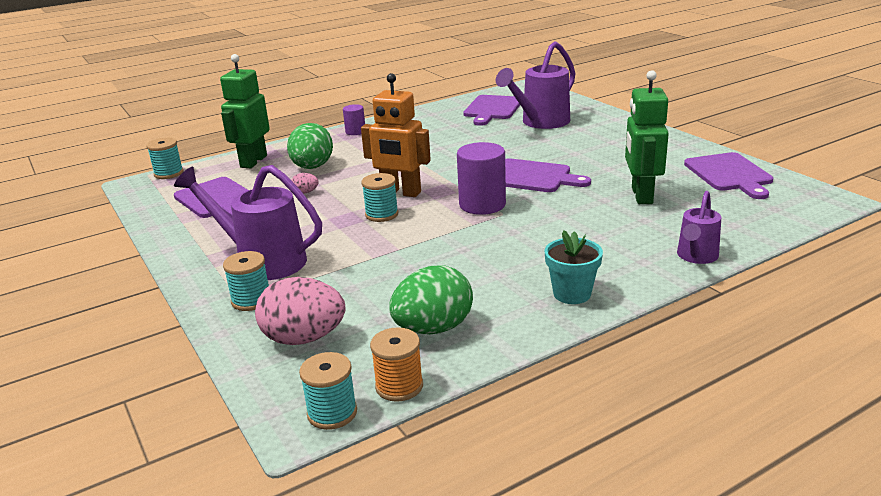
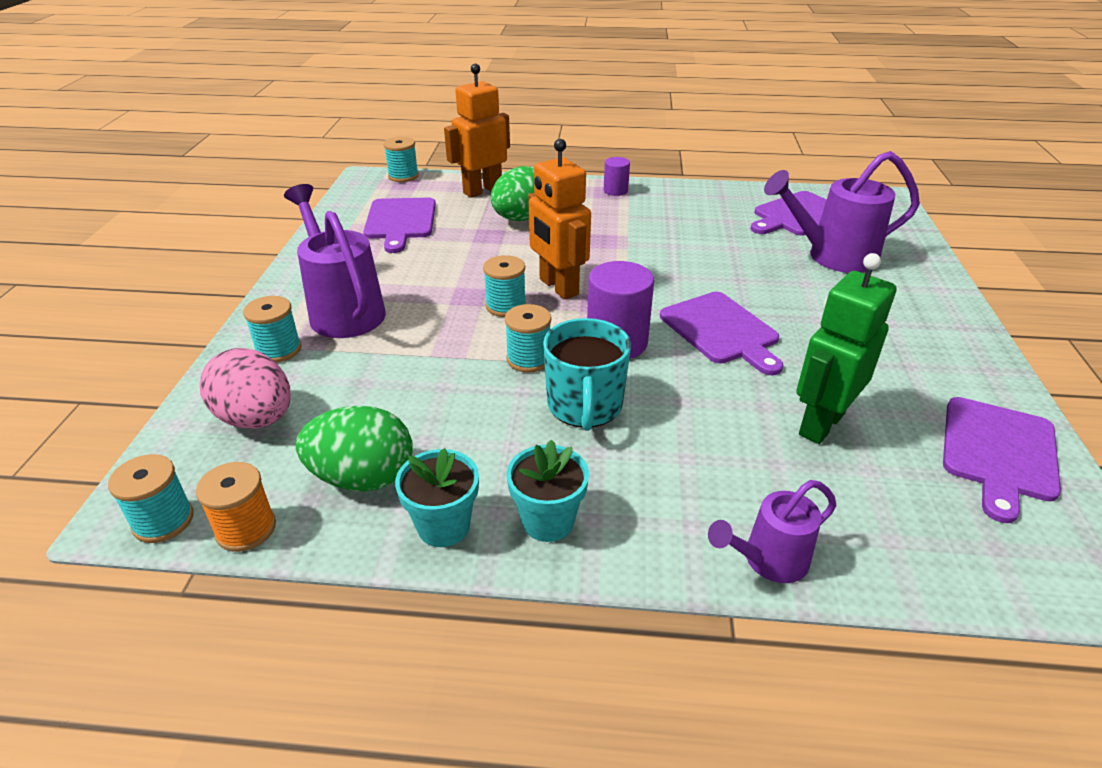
camera: 35 degrees right, 10 degrees up
(253, 161) = (482, 190): green robot -> orange robot
(305, 192) = (477, 246): pink egg -> none
(441, 233) = (528, 359): none -> turquoise spool
(511, 239) = (584, 406): none -> turquoise mug
(519, 323) = (443, 526): none -> turquoise flower pot

